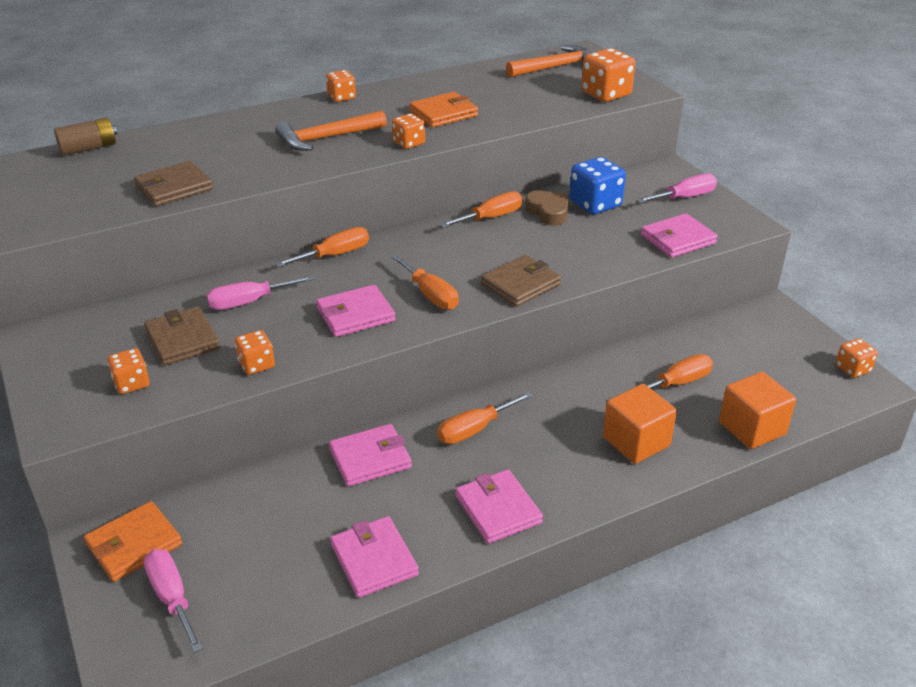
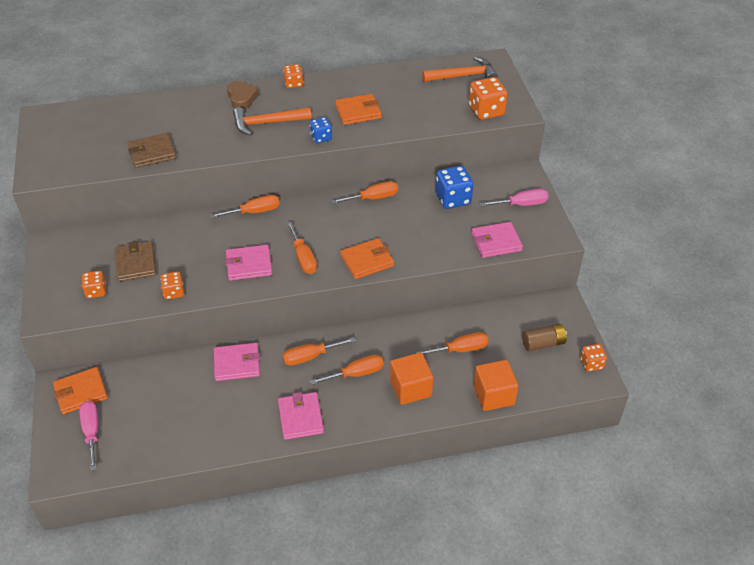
camera: 15 degrees right, 10 degrees up
(89, 148) = (110, 106): brown battery -> brown battery (543, 343)
(249, 302) = (186, 241): pink screwdriver -> none
(374, 560) = (213, 434): pink wallet -> none
(408, 143) = (321, 137): orange dice -> blue dice
(520, 284) = (367, 261): brown wallet -> orange wallet
(548, 212) = (416, 200): brown heart -> brown heart (241, 98)
(551, 438) = (356, 374): none -> orange screwdriver

